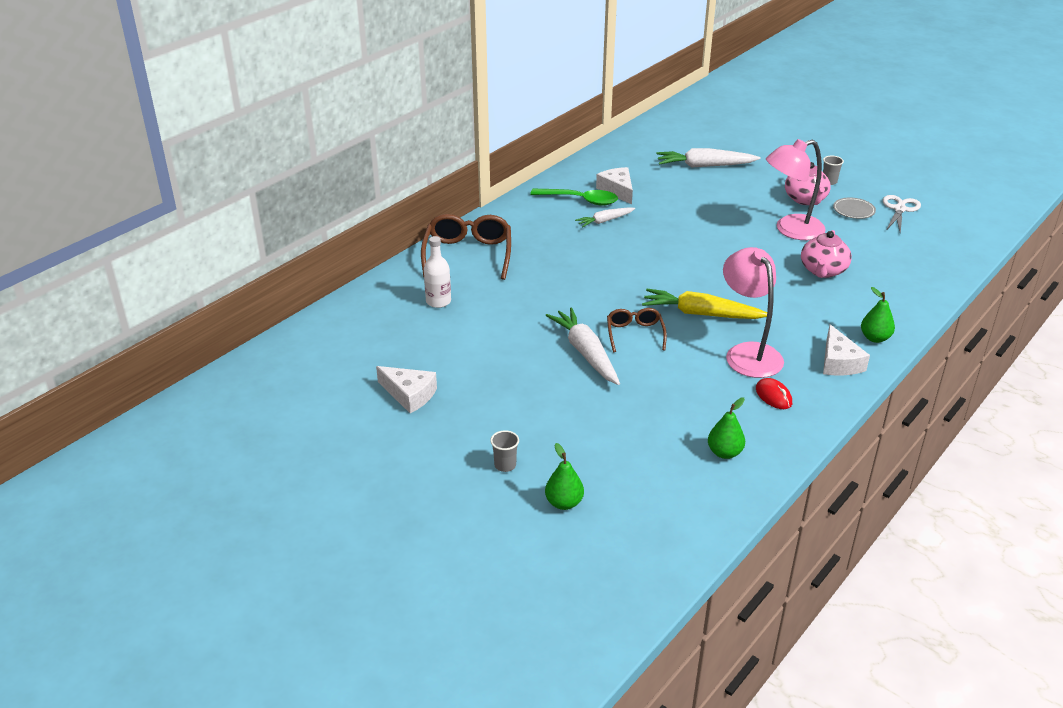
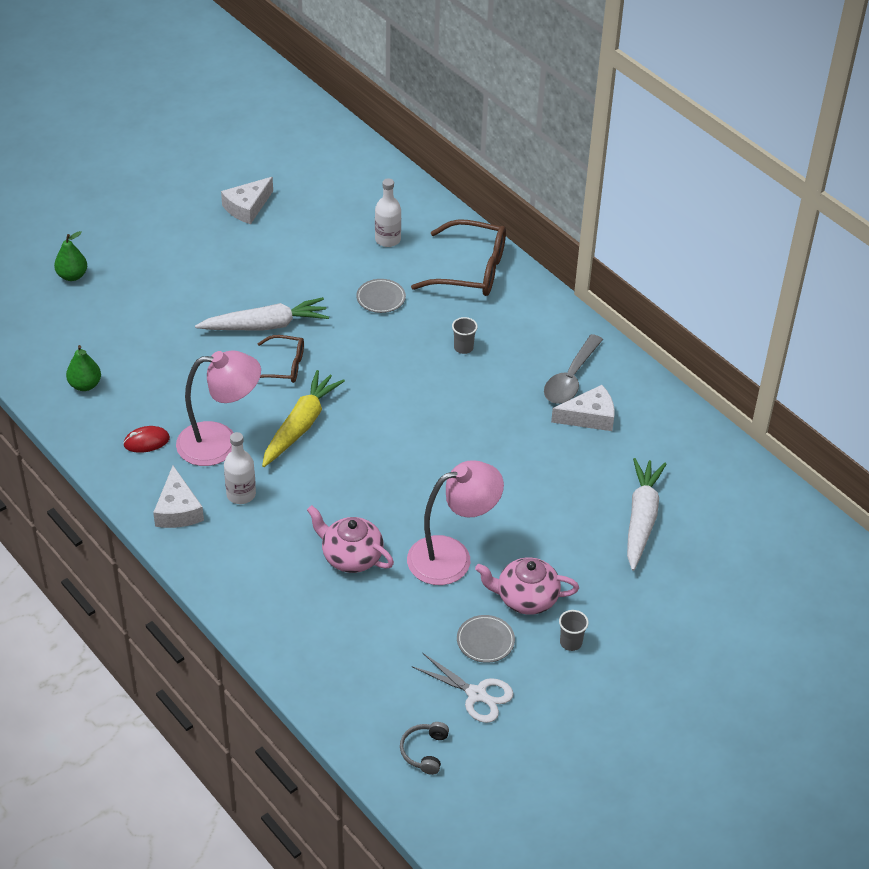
camera: 100 degrees right, 10 degrees up
(505, 465) = (131, 250): grey cup -> grey cup (463, 348)
(521, 295) = (381, 298): none -> grey plate
(580, 200) = (570, 378): green spoon -> grey spoon
(605, 221) = (516, 390): white carrot -> none
(790, 230) = (452, 556): pink lamp -> pink lamp turned 75 degrees clockwise
(798, 332) = (241, 494): none -> white bottle
(839, 362) = (178, 509): white cheese -> white cheese turned 105 degrees counterclockwise
(875, 338) = (206, 555): green pear -> none
(960, 222) = (424, 751): none -> grey headphones

